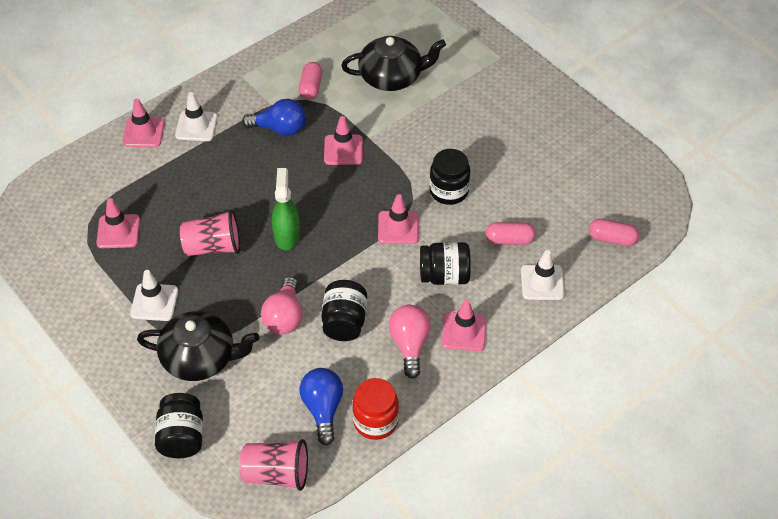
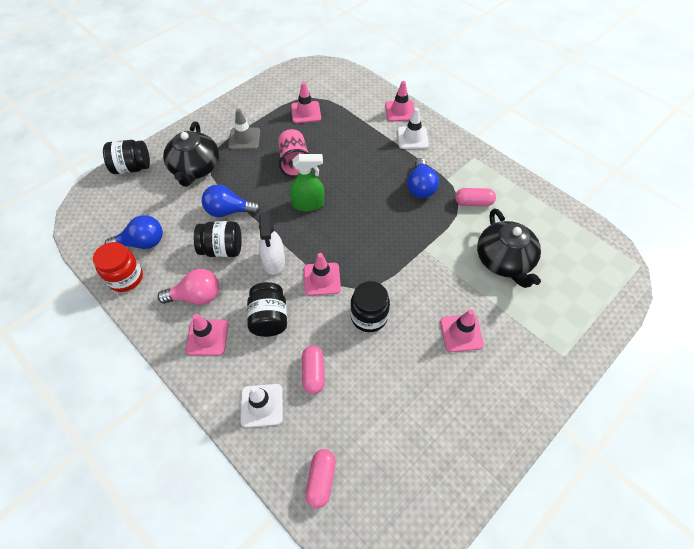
camera: 85 degrees right, 5 degrees up
(154, 302) = (244, 139): white traffic cone -> grey traffic cone
(276, 474) = (92, 221): pink cup -> none
(284, 317) = (228, 211): pink light bulb -> blue light bulb
(343, 150) = (405, 232): pink traffic cone -> pink traffic cone (461, 333)
(368, 271) = (274, 261): none -> white spray bottle

